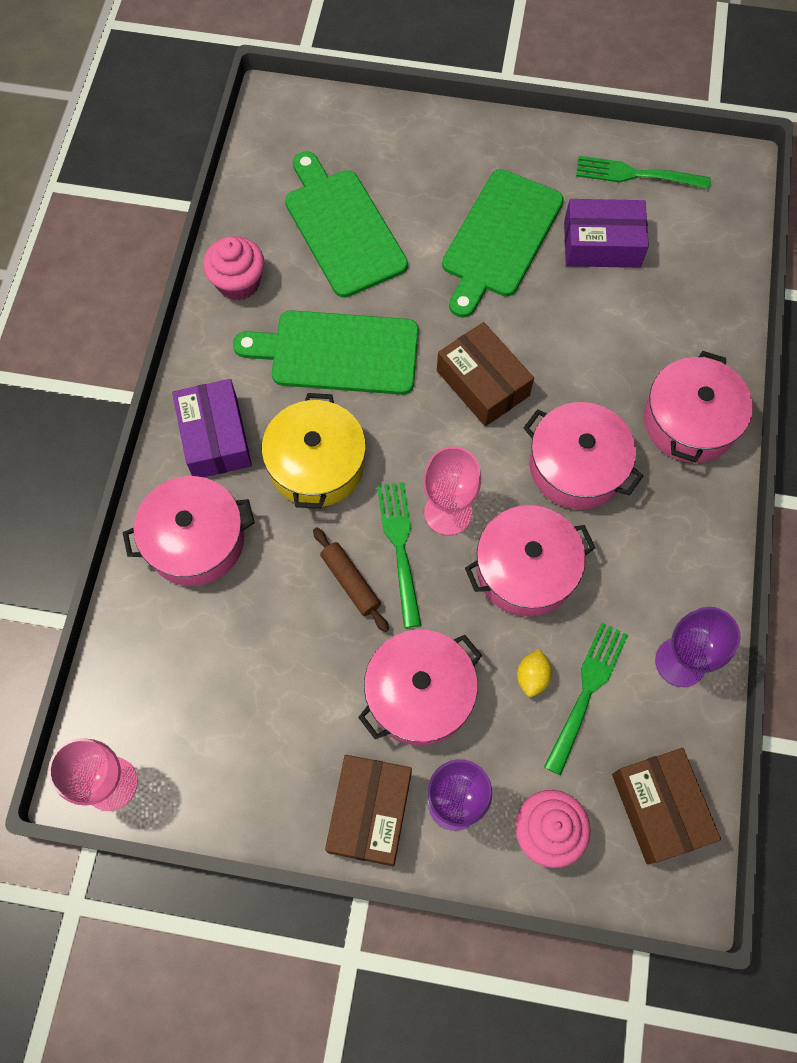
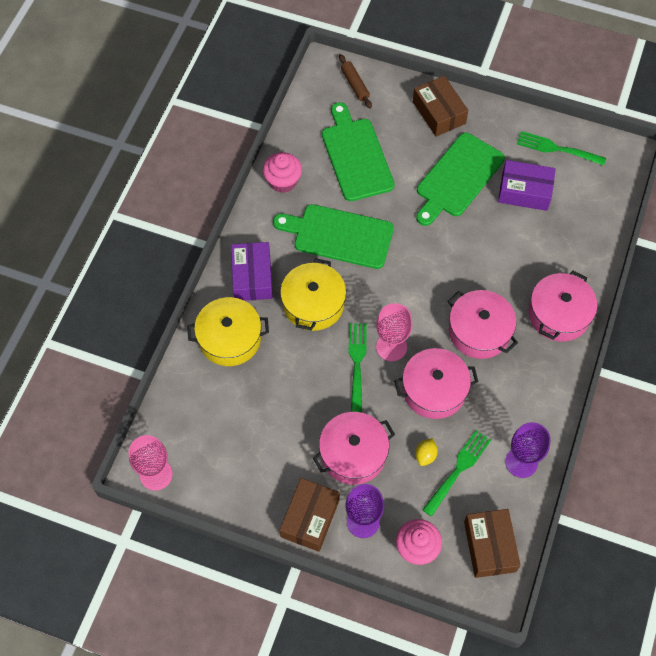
camera: 10 degrees right, 5 degrees down
(195, 540) = (230, 338): pink pot -> yellow pot
(351, 582) = (322, 379): brown rolling pin -> brown rolling pin (355, 84)
(482, 383) = (429, 269): brown box -> brown box (439, 113)

